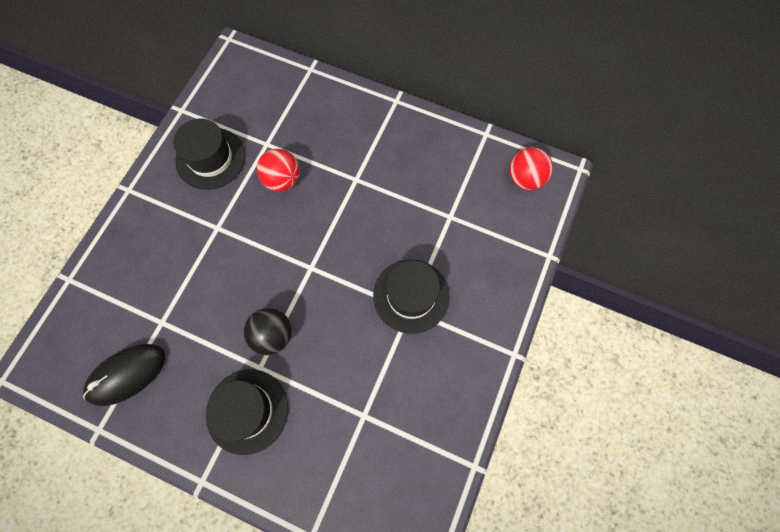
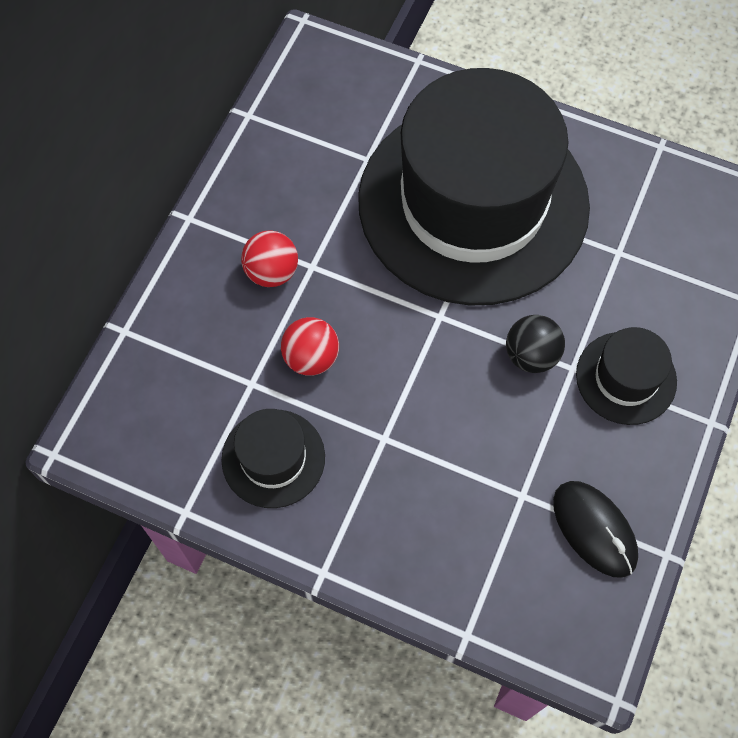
camera: 90 degrees left, 5 degrees down
(411, 296) = (473, 203): black hat -> black hat, size x2.46
(525, 178) = (315, 77): red ball -> red ball (272, 272)

